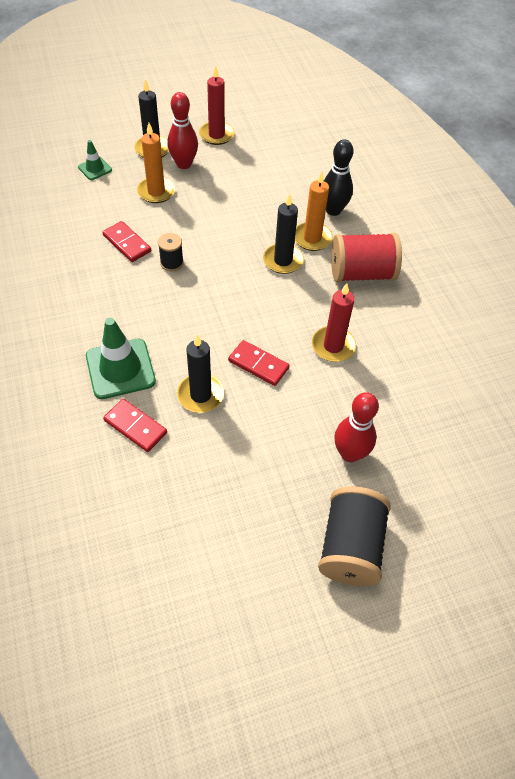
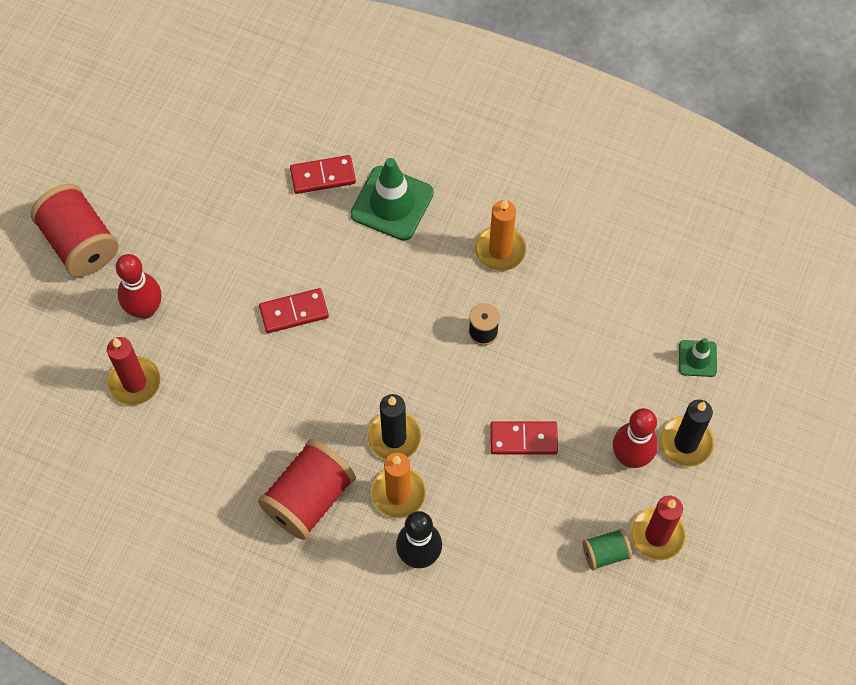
camera: 135 degrees right, 10 degrees up
(127, 243) = (547, 311): red domino -> red domino (523, 439)
(156, 192) = (605, 393): orange candle -> orange candle (500, 250)
(200, 395) = (307, 244): black candle -> none
(247, 147) = (605, 553): none -> green spool
(333, 346) = (253, 391): red candle -> red candle (134, 382)
(350, 546) = (80, 243): black spool -> red spool

